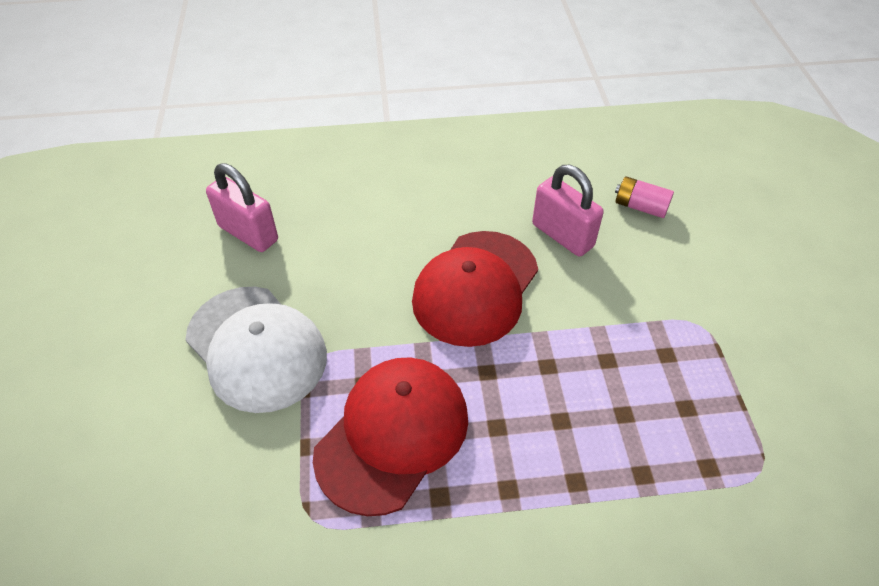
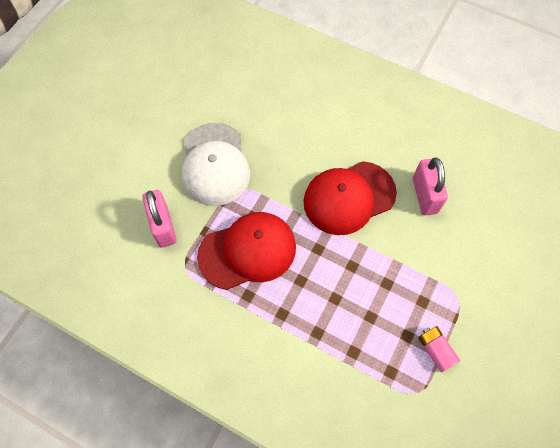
camera: 35 degrees right, 15 degrees up
(248, 233) = (252, 93): pink padlock -> pink padlock (163, 226)
(640, 207) = (489, 205): pink battery -> pink battery (435, 350)

